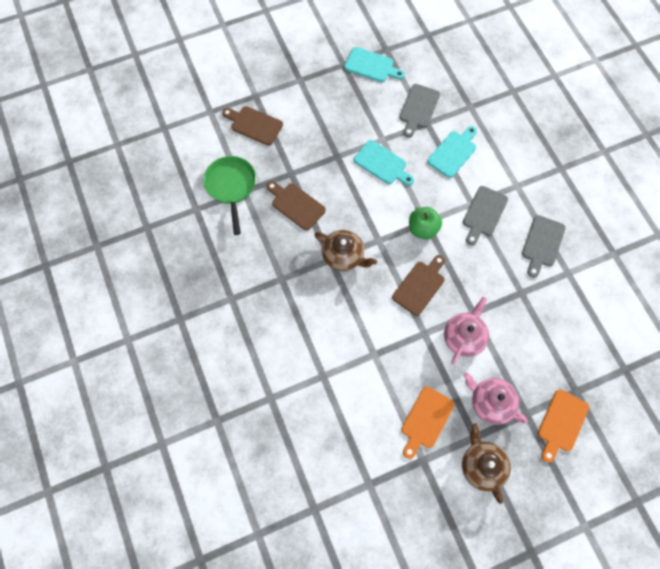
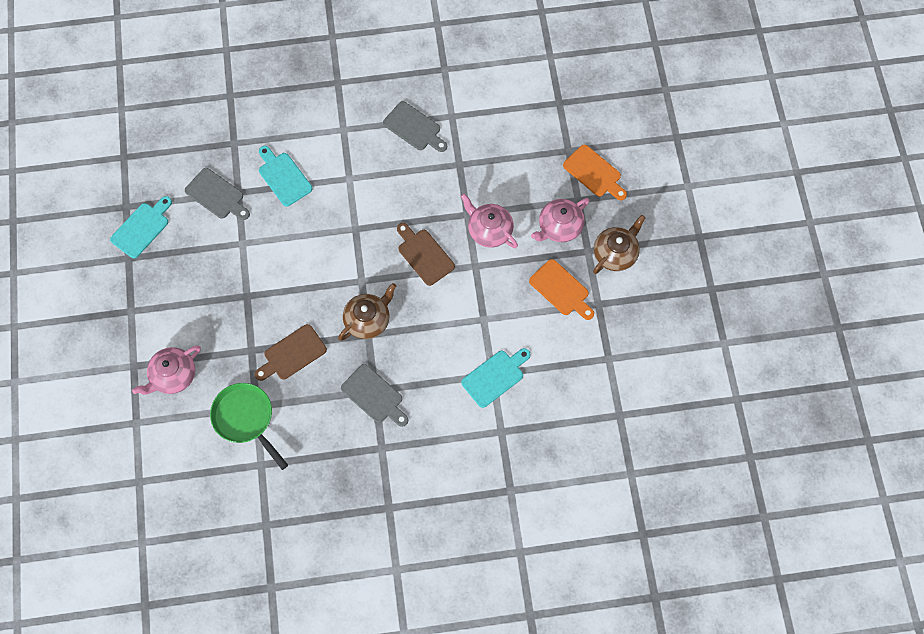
camera: 75 degrees left, 0 degrees up
(231, 187) = (246, 419): green pan -> green pan turned 45 degrees clockwise
(254, 125) = (173, 375): brown cutting board -> pink teapot
(382, 164) = (272, 252): turquoise cutting board -> turquoise cutting board (495, 377)
(423, 229) = (362, 233): green apple -> none
(482, 465) = (615, 253): brown teapot -> brown teapot turned 135 degrees clockwise
(483, 213) = (364, 170): grey cutting board -> grey cutting board (374, 396)

